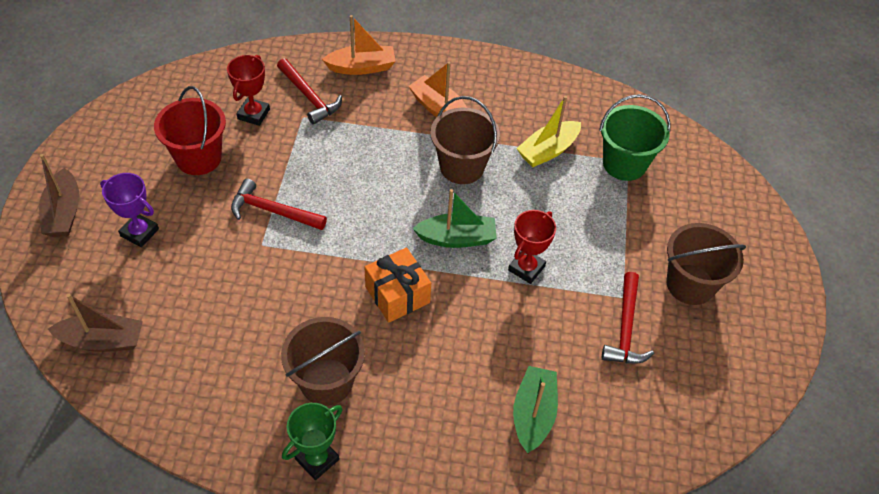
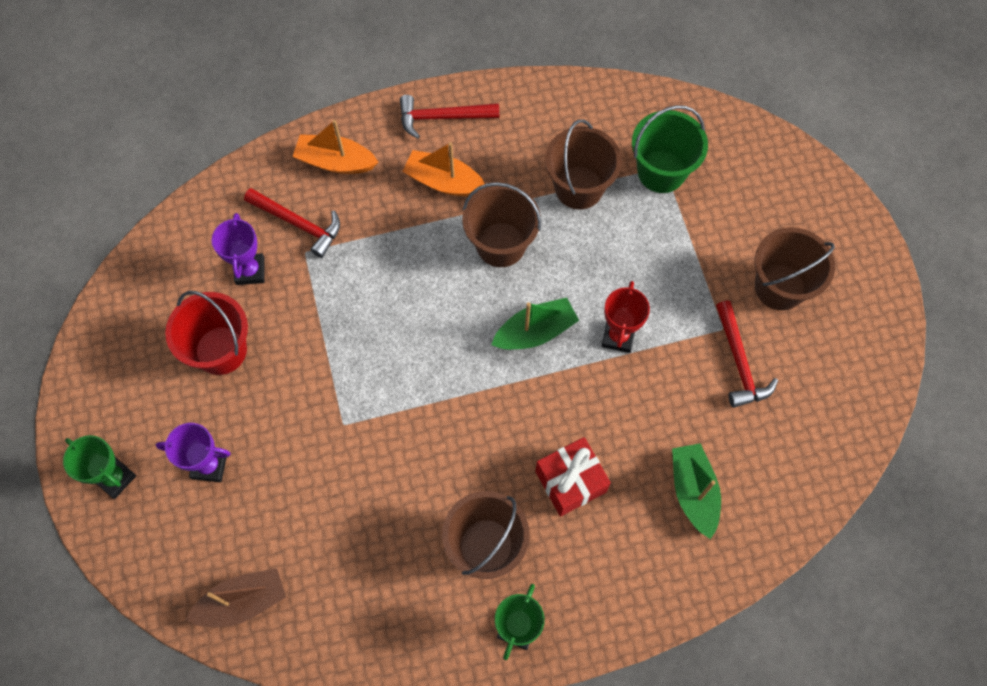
camera: 20 degrees left, 15 degrees up
(64, 213) = (115, 478): brown boat -> green trophy
(253, 114) = (250, 271): red trophy -> purple trophy
(273, 211) = (334, 380): red hammer -> red hammer (442, 117)
(362, 67) = (335, 162): orange boat -> orange boat turned 135 degrees counterclockwise
(397, 295) = (507, 421): orange gift -> none
(427, 361) = (570, 481): none -> red gift
(548, 151) = (579, 187): yellow boat -> brown bucket

